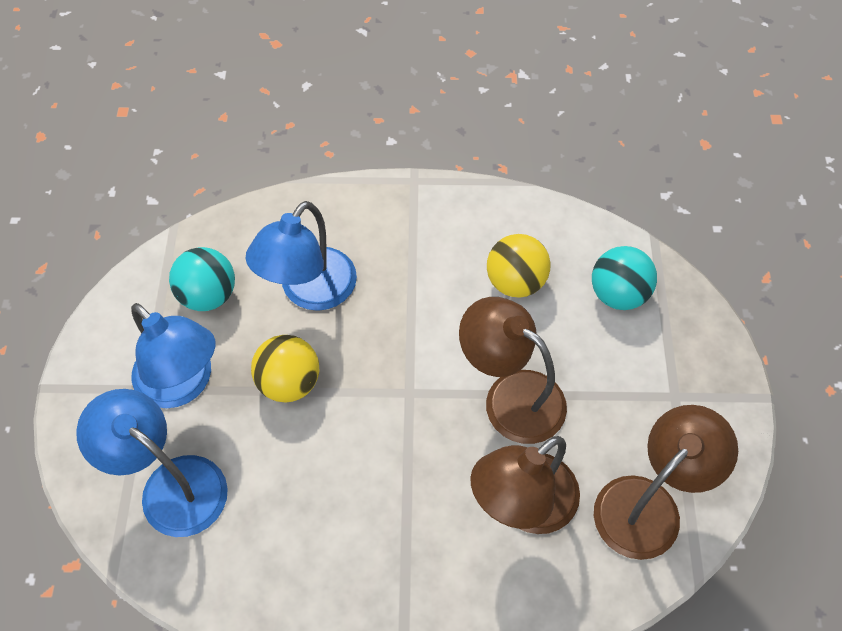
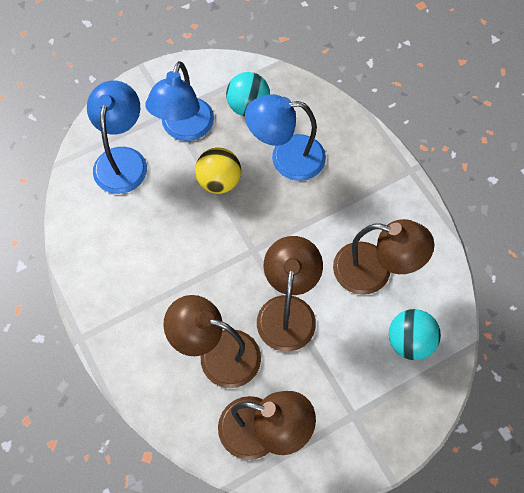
camera: 60 degrees right, 5 degrees up
(515, 282) = (374, 271): yellow ball -> brown lamp

